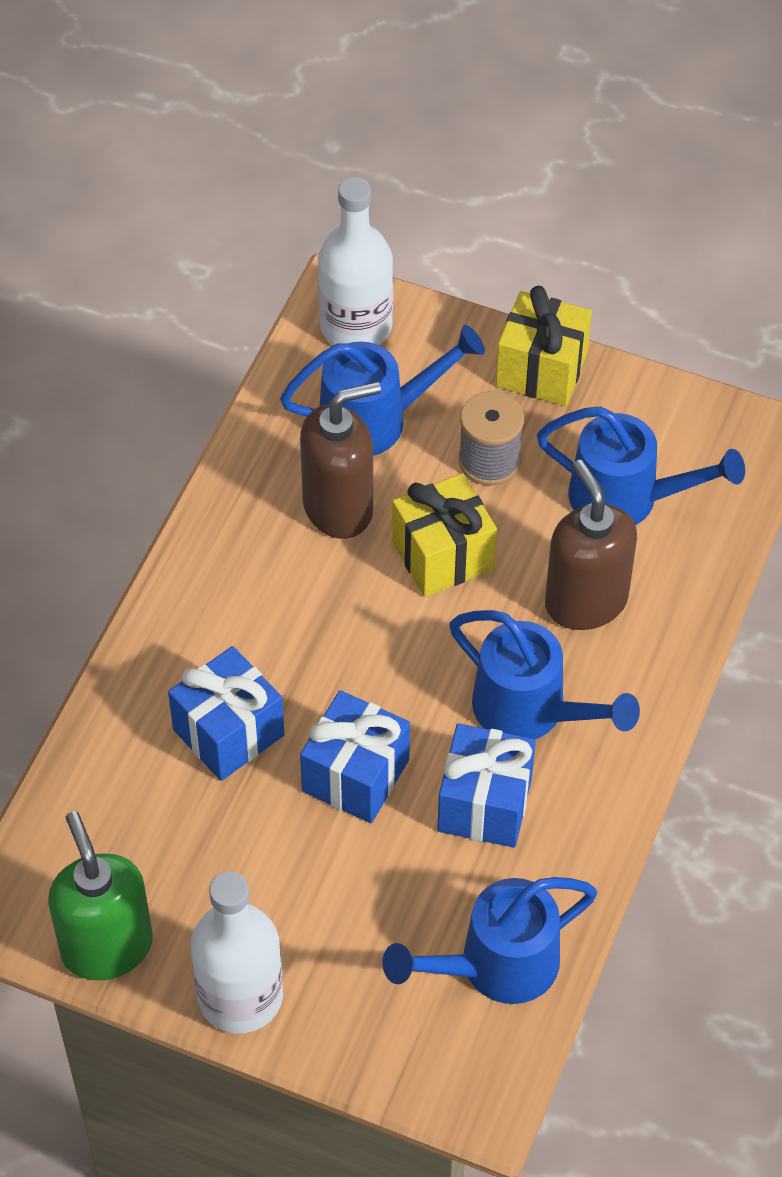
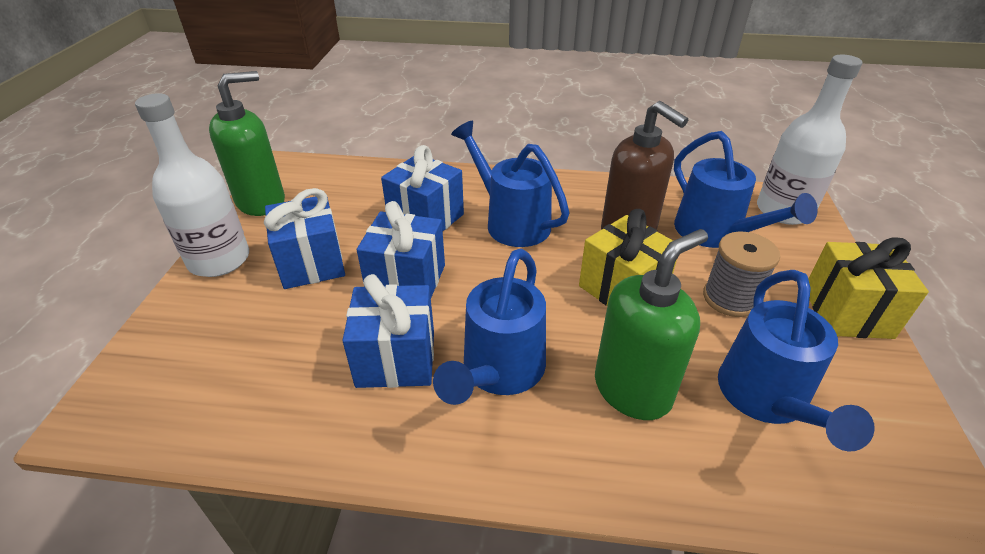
camera: 75 degrees right, 15 degrees down
(286, 882) = (311, 263): none -> blue gift
(495, 966) = (232, 397): blue watering can -> blue watering can (511, 221)
(585, 601) = (633, 389): brown soap dispenser -> green soap dispenser

